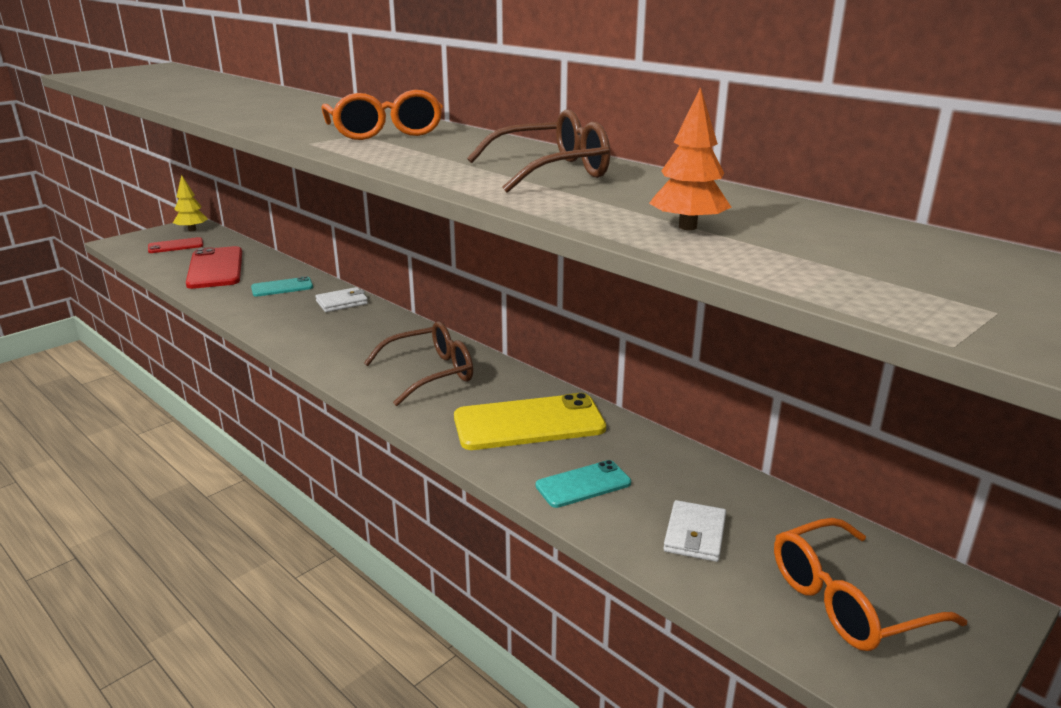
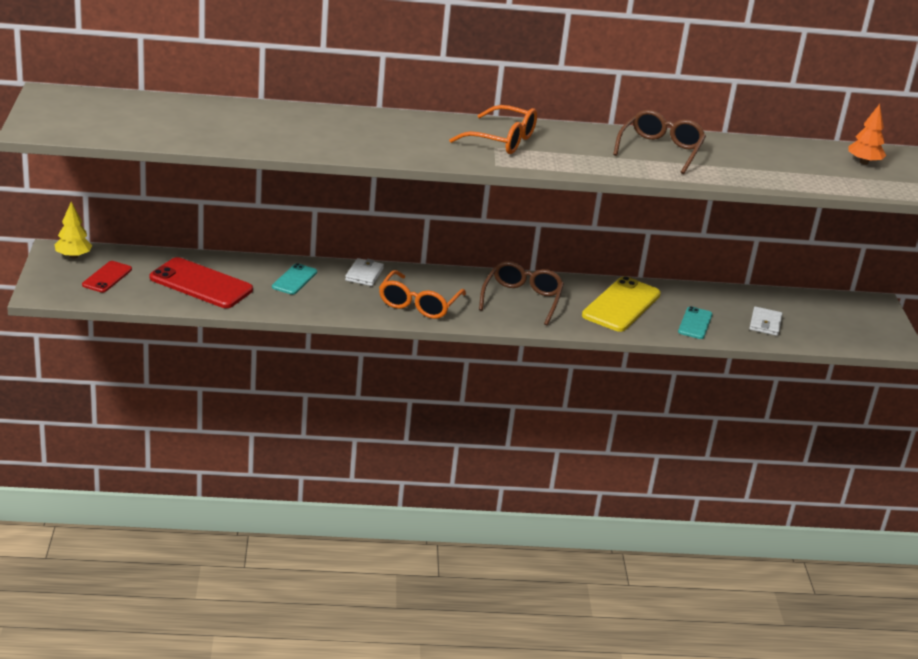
camera: 50 degrees left, 5 degrees up
(687, 227) = (783, 172): orange tree -> orange tree (863, 162)
(695, 534) = (765, 323): white wallet -> white wallet turned 45 degrees clockwise
(848, 601) = (842, 323): orange glasses -> orange glasses (419, 304)

